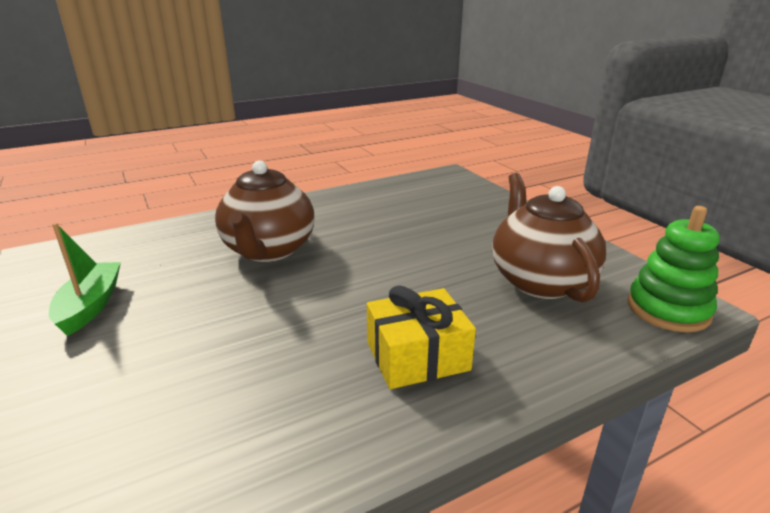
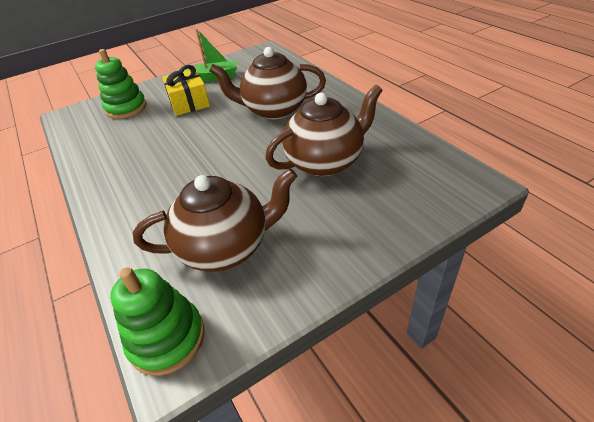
camera: 90 degrees right, 15 degrees up
(104, 429) = (126, 108): none -> green stacking toy
(403, 225) = (325, 162): none -> brown teapot
(417, 356) = (146, 184): yellow gift -> yellow gift (189, 102)

